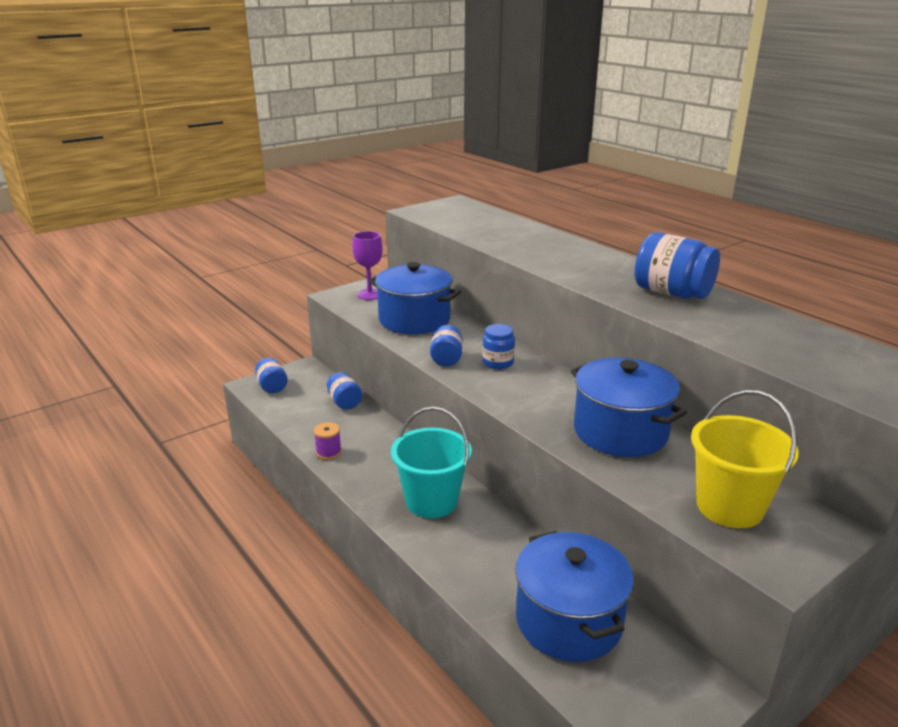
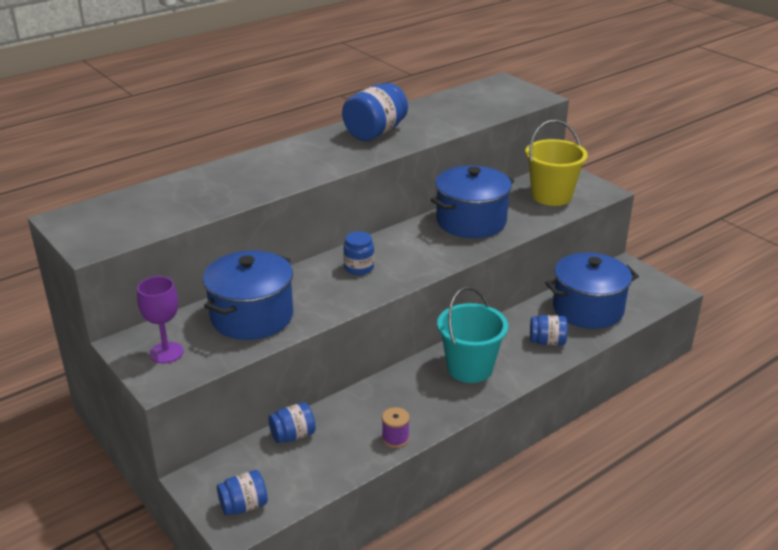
camera: 90 degrees left, 5 degrees up
(446, 359) = (349, 295): blue jar -> blue jar (547, 341)

